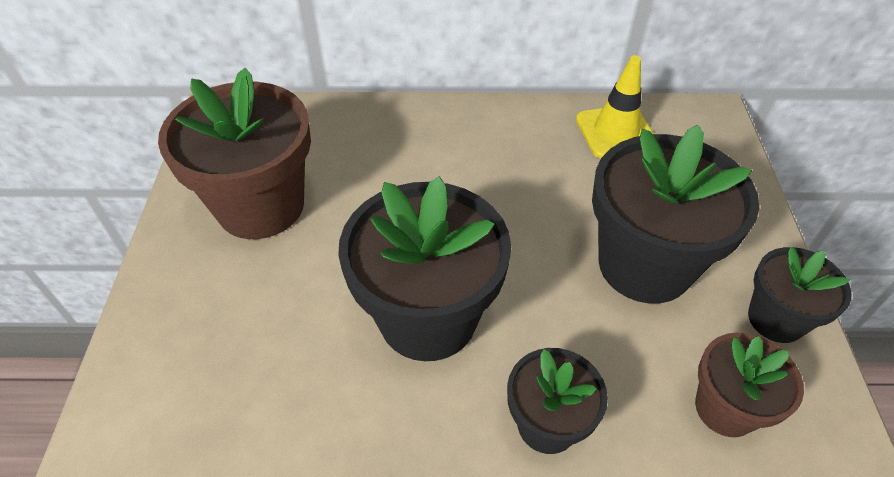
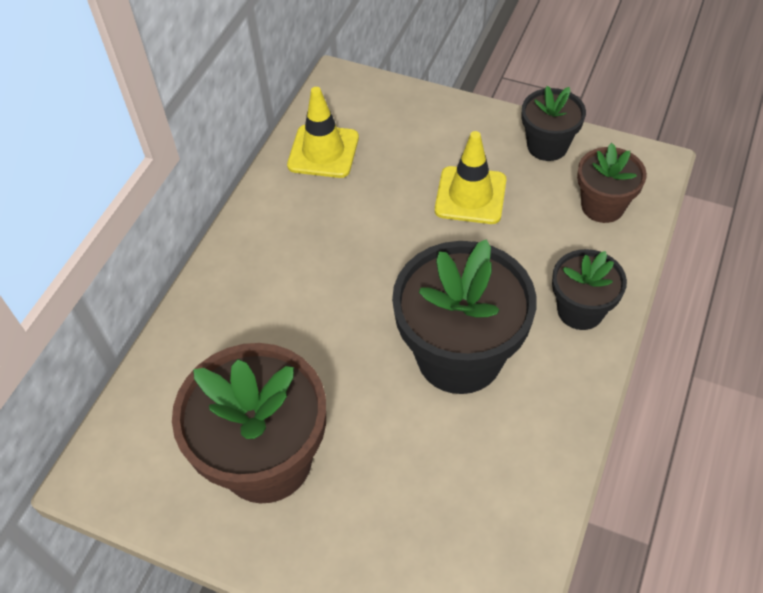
camera: 65 degrees left, 5 degrees up
(644, 265) = (470, 195): black flower pot -> yellow traffic cone

